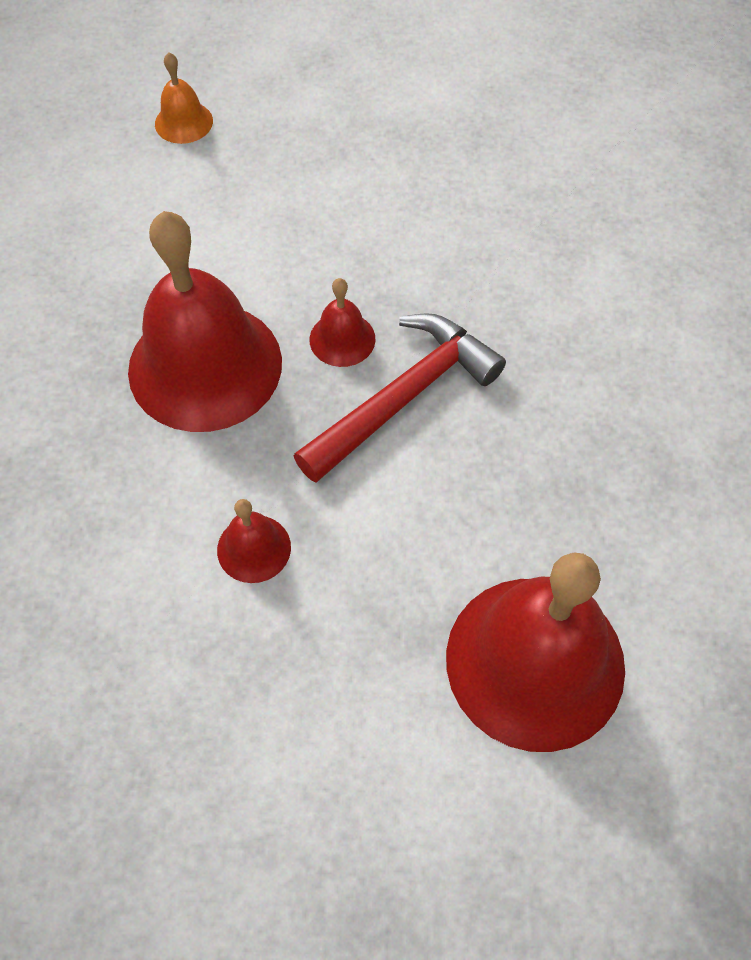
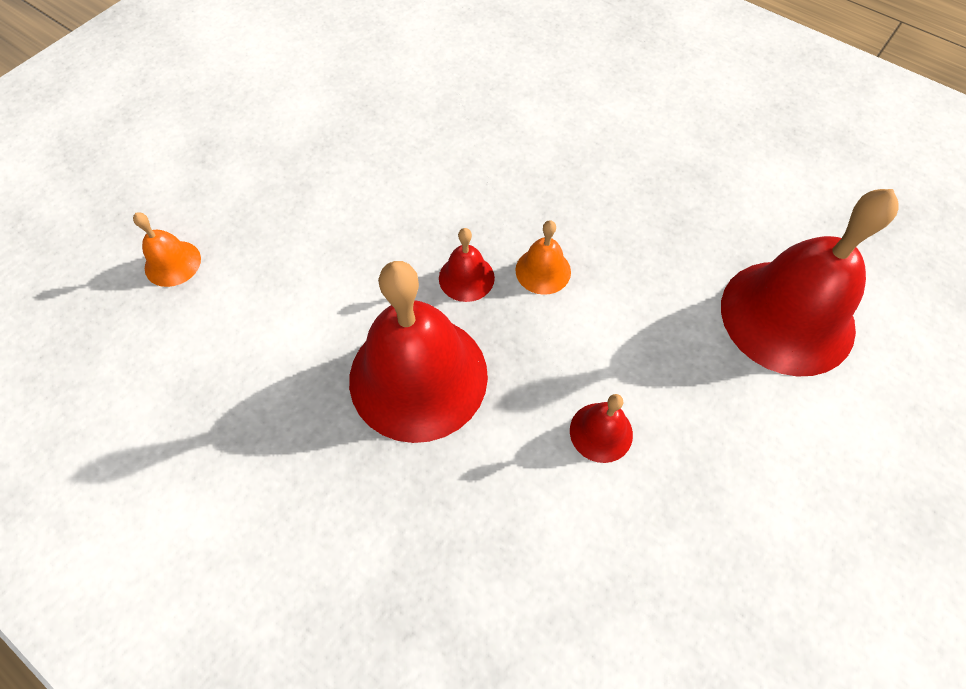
camera: 55 degrees left, 0 degrees up
(403, 397) = (543, 270): red hammer -> orange bell

